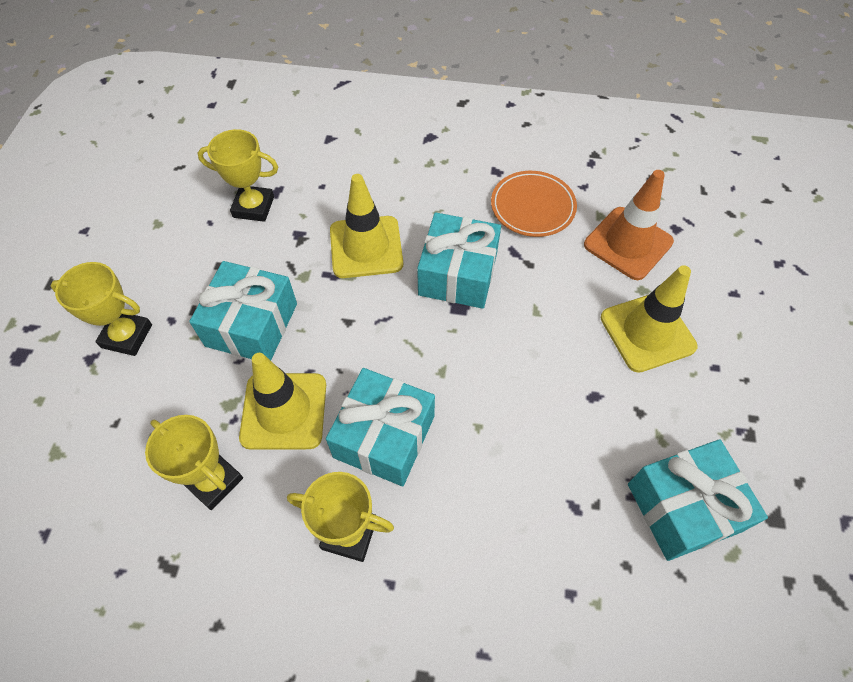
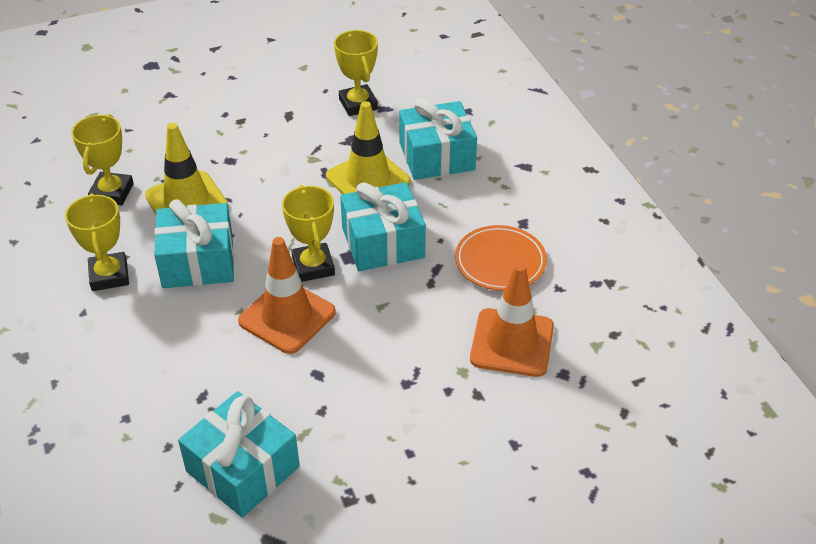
camera: 60 degrees right, 15 degrees down
(127, 336) = (197, 101): yellow trophy -> yellow trophy (313, 266)
(252, 325) = (248, 153): turquoise gift -> turquoise gift (437, 156)
(509, 390) = (287, 317): none -> orange traffic cone
(647, 332) = (414, 389): yellow traffic cone -> none

